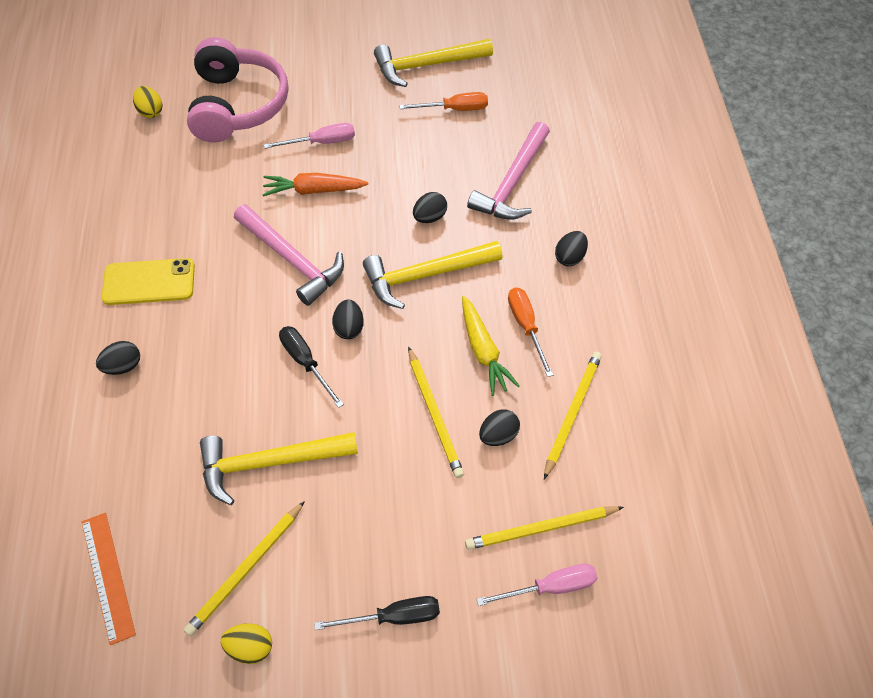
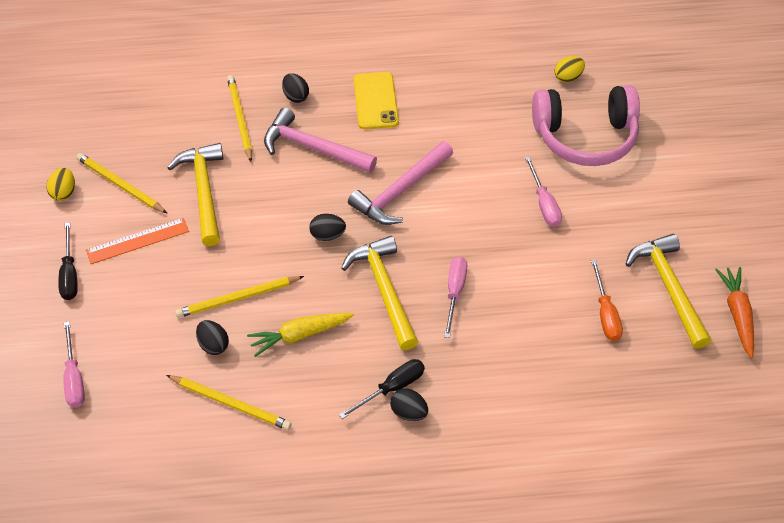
camera: 90 degrees right, 5 degrees down
(107, 576) = (127, 111): orange ruler -> orange ruler (137, 241)
(306, 362) = (293, 208): black screwdriver -> black screwdriver (392, 388)
(314, 190) = (482, 201): orange carrot -> orange carrot (737, 314)
(429, 217) = (455, 293): black egg -> pink screwdriver
(512, 183) = (505, 364): pink hammer -> pink hammer (313, 148)
(526, 326) = (325, 370): orange screwdriver -> none
(541, 529) = (124, 374): yellow pencil -> yellow pencil (240, 119)

